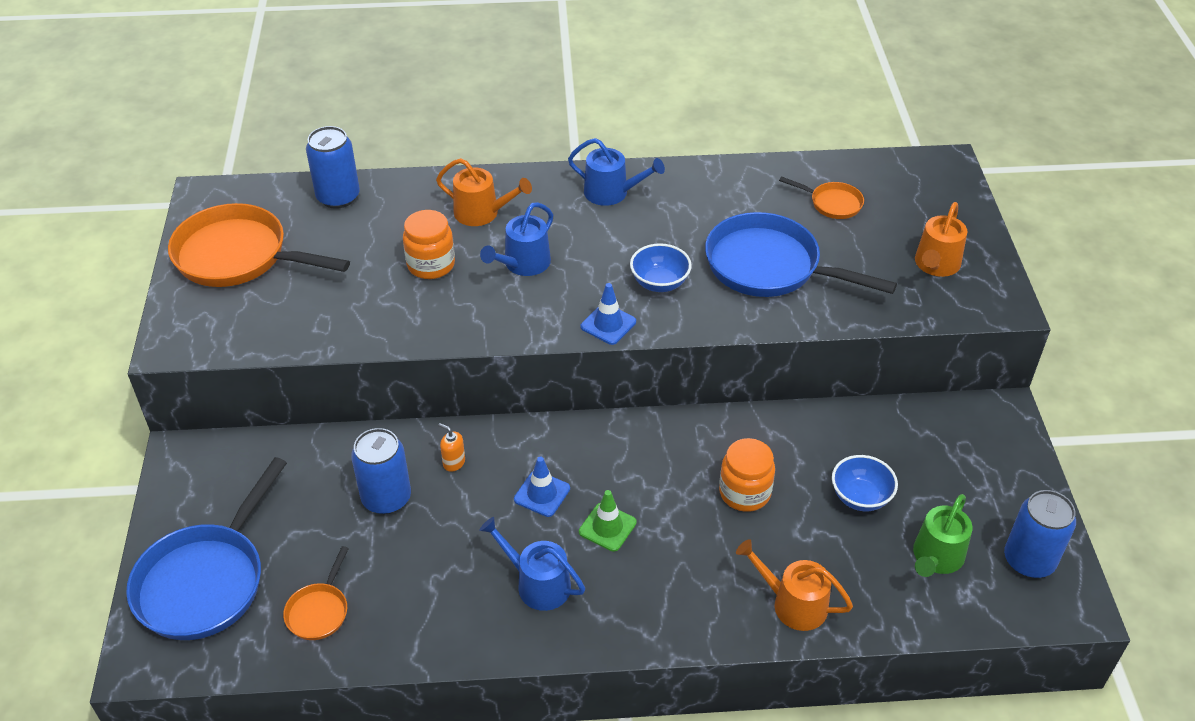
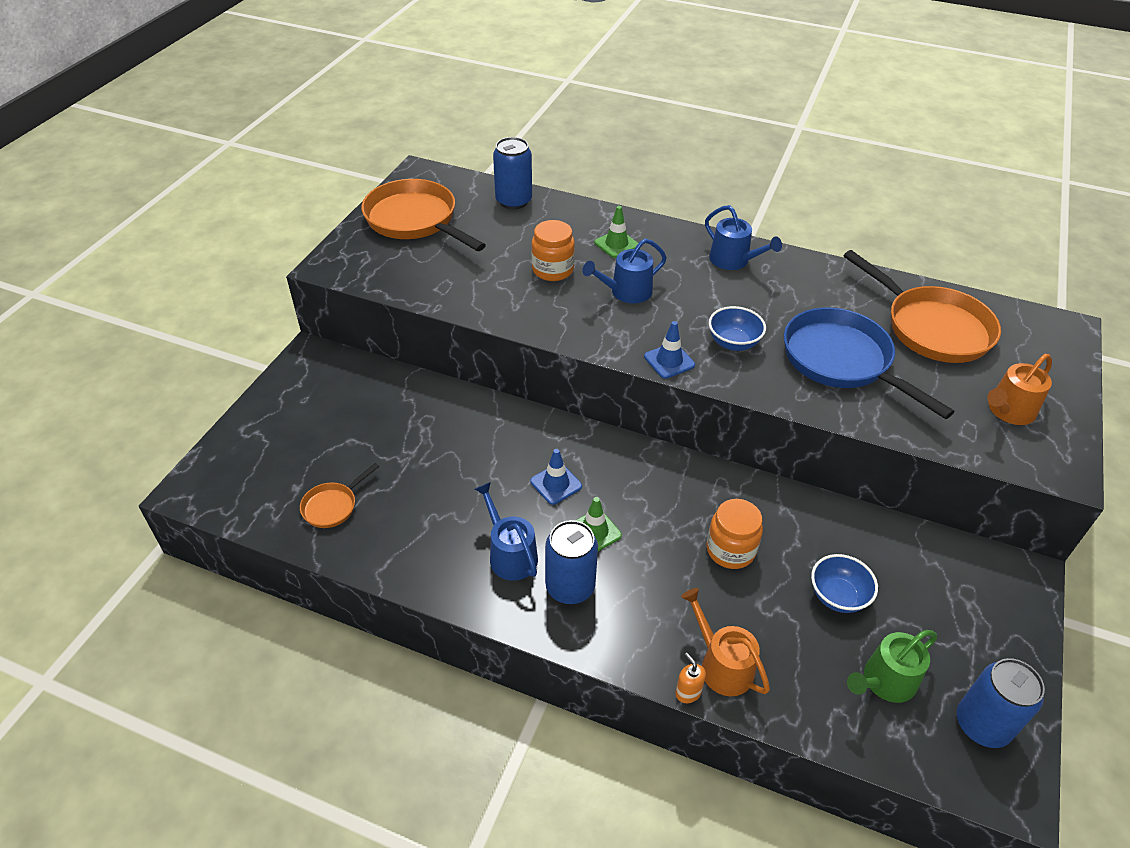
camera: 25 degrees right, 0 degrees up
(206, 580) = (269, 451): blue pan -> none
(386, 498) = (434, 441): blue can -> blue can (570, 587)
(454, 462) = (501, 433): orange soap dispenser -> orange soap dispenser (688, 692)
(481, 213) = (616, 244): orange watering can -> green traffic cone
(832, 203) = (931, 327): orange pan -> orange pan, size x2.09

